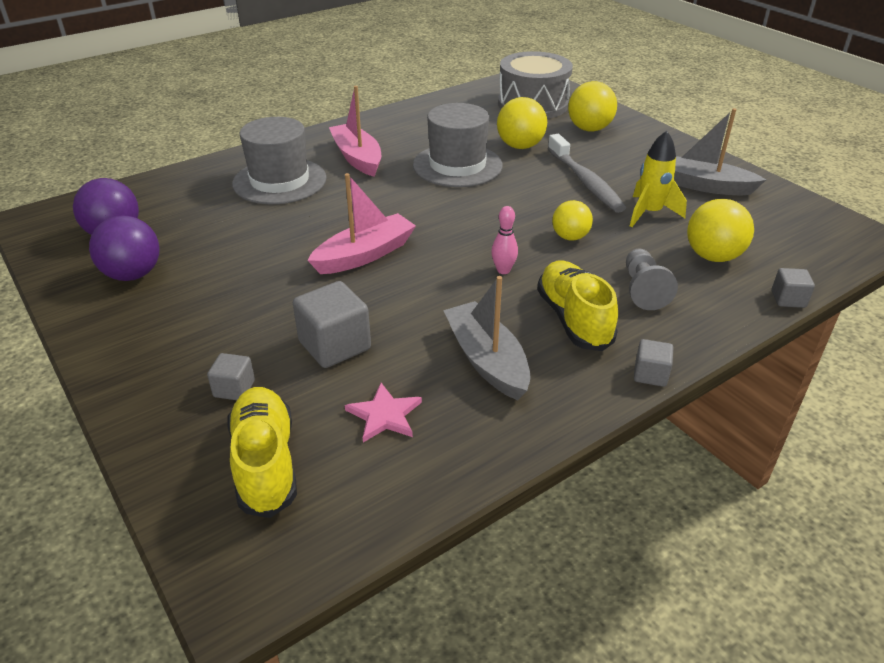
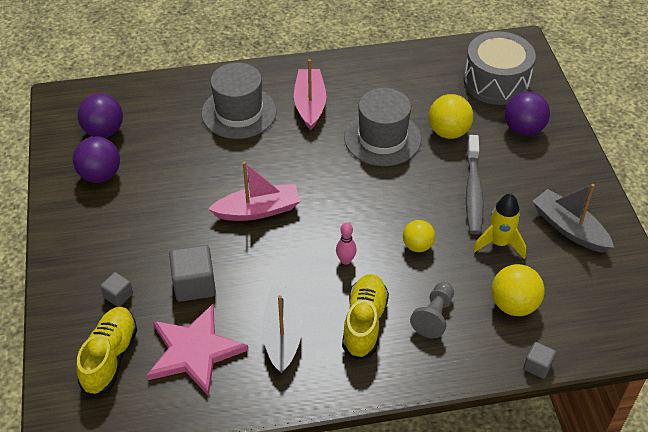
camera: 25 degrees right, 10 degrees up
(384, 415) = (194, 351): pink star -> pink star, size x1.96
(589, 129) = (523, 129): yellow ball -> purple ball
(650, 374) = (382, 389): grey cube -> none

